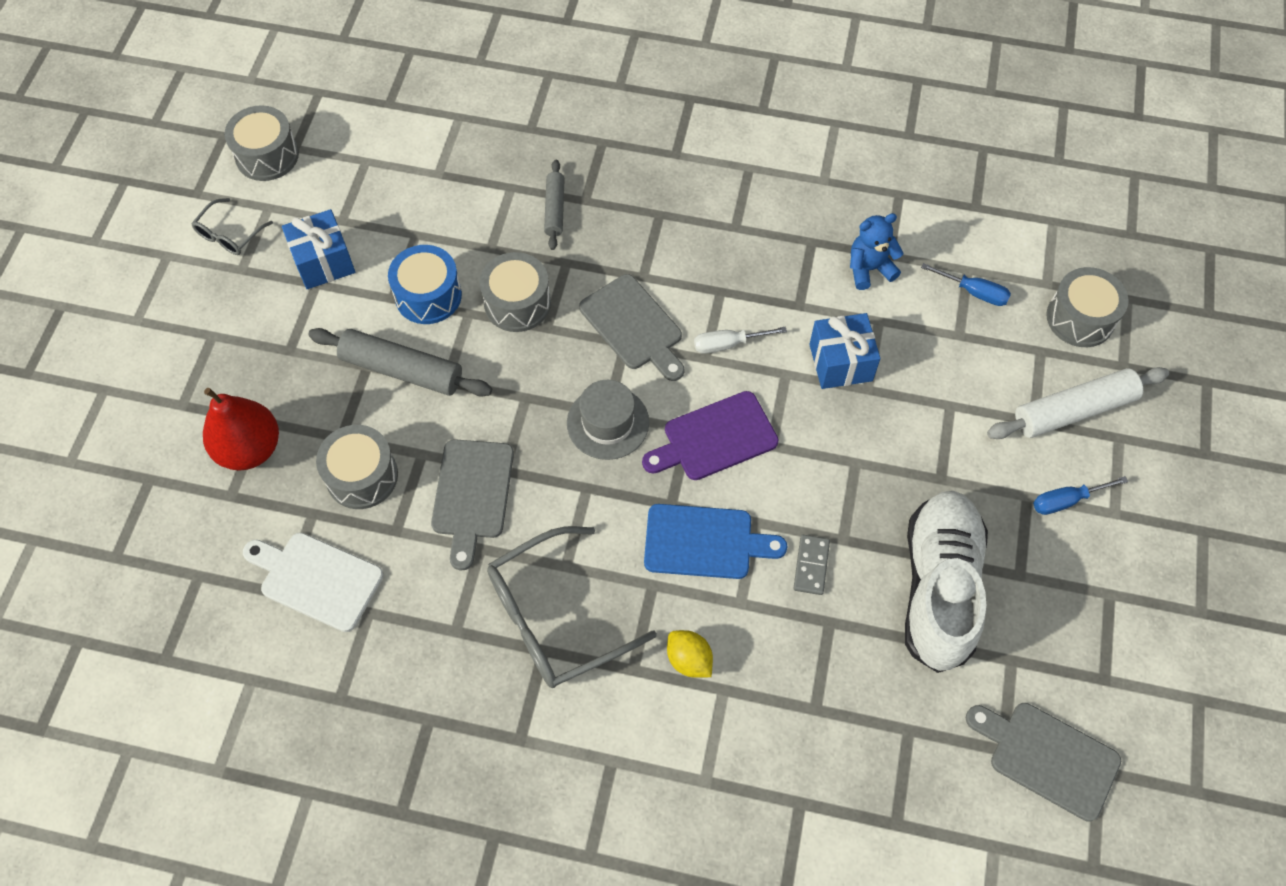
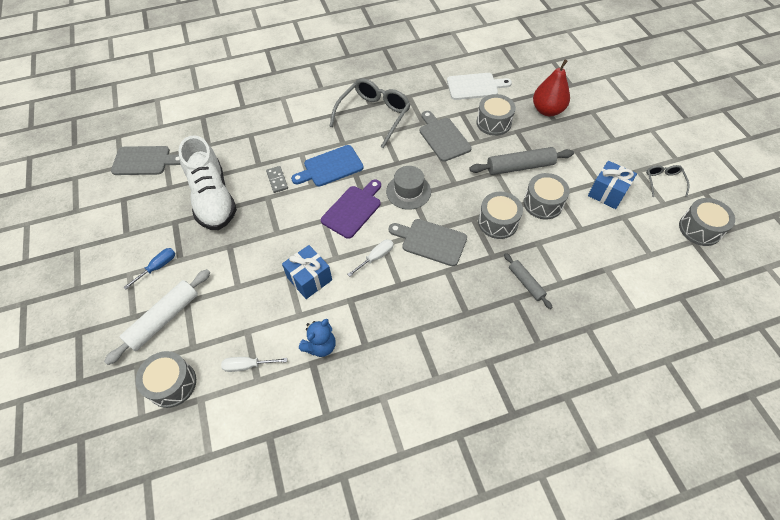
camera: 150 degrees right, 5 degrees down
(428, 295) = (543, 203): blue drum -> grey drum
(689, 660) = (311, 126): yellow lemon -> none
(973, 292) = (248, 365): blue screwdriver -> white screwdriver

